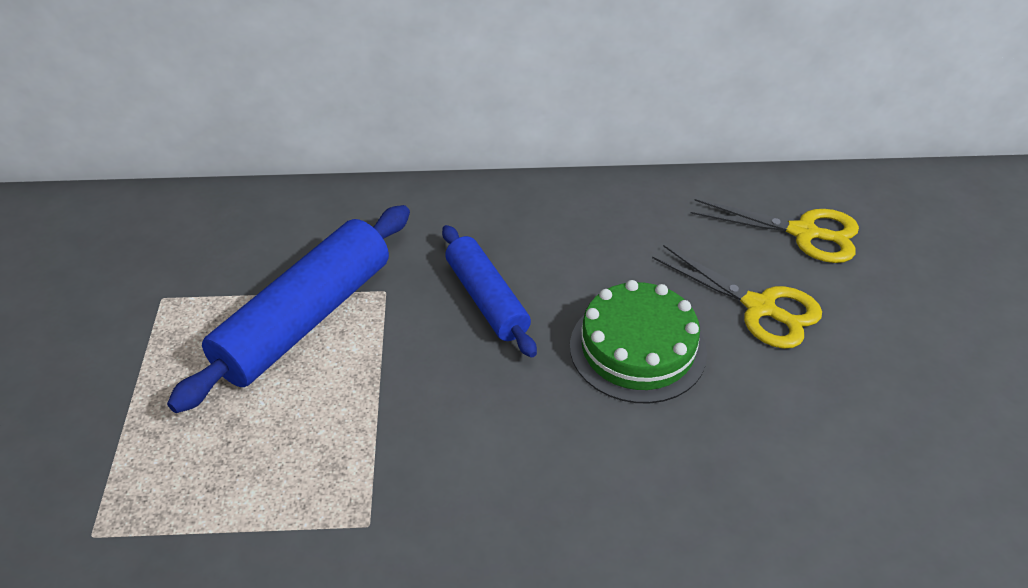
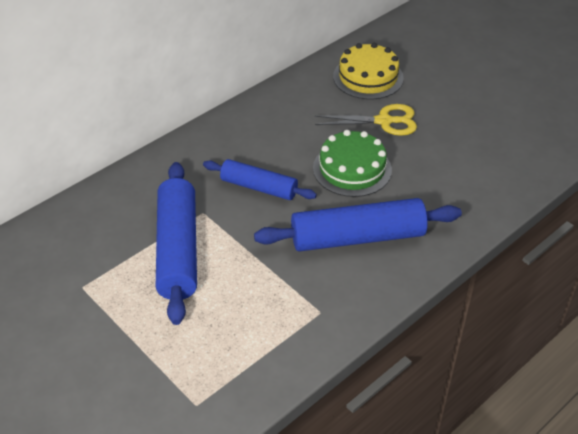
camera: 40 degrees left, 0 degrees up
(536, 453) = (357, 238): none -> blue rolling pin
(803, 233) = (368, 77): yellow scissors -> yellow cake

